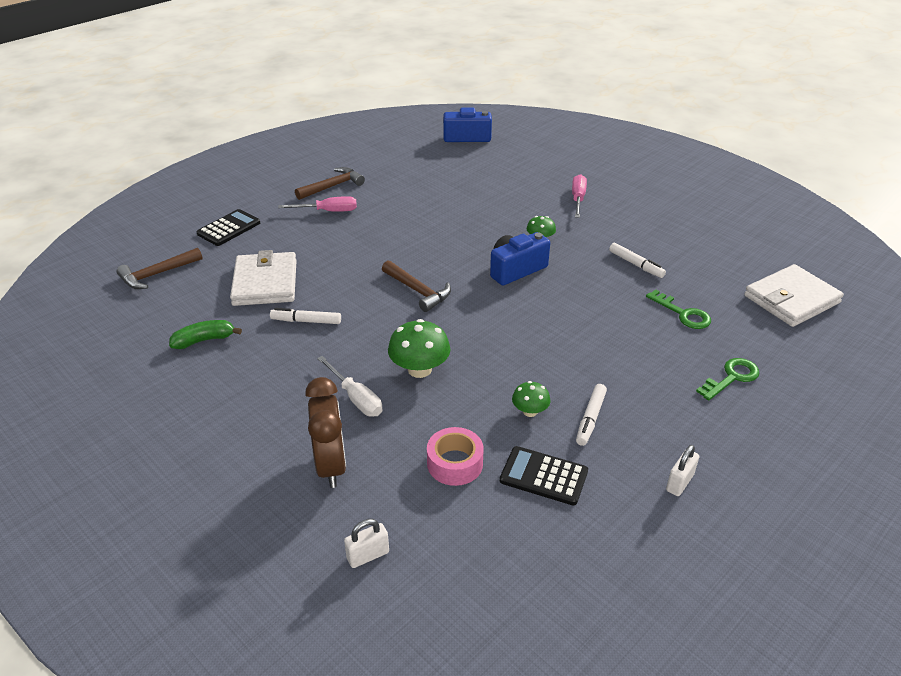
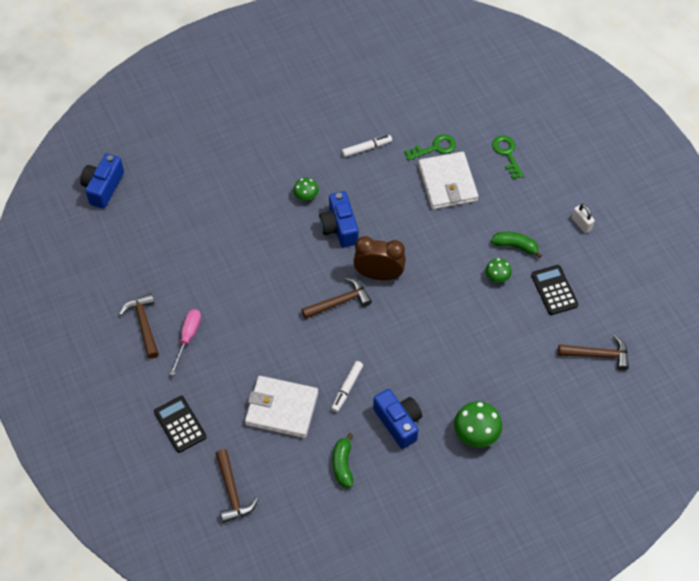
camera: 70 degrees left, 20 degrees up
(272, 371) = (398, 422): none -> blue camera
(331, 465) = (506, 404): brown clock -> brown clock (379, 274)
(356, 398) = (448, 375): white screwdriver -> none
(368, 555) = (584, 400): white padlock -> none
(419, 369) = (432, 327): green mushroom -> green mushroom (476, 433)
(455, 463) = (528, 334): pink tape -> none
(457, 555) = (598, 355): none -> brown hammer
(543, 476) = (554, 290): black calculator -> black calculator turned 120 degrees clockwise
(578, 199) = (257, 145): pink screwdriver -> none
(590, 419) = (515, 246): white marker -> green banana
(791, 299) = (444, 79): white wallet -> white wallet (447, 183)

